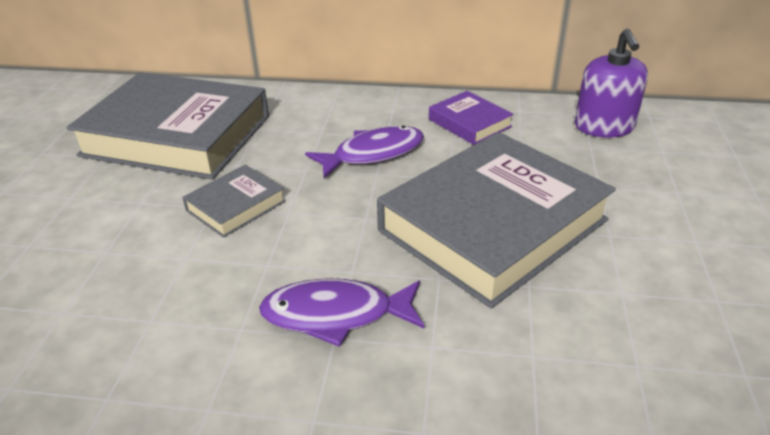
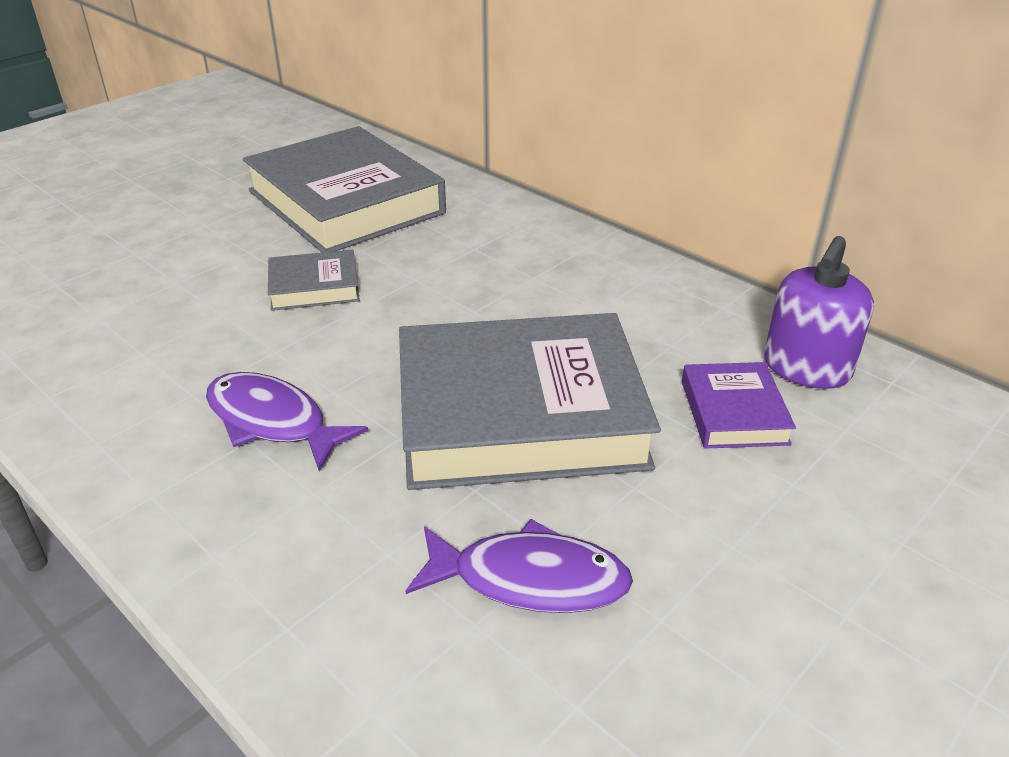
camera: 35 degrees right, 0 degrees up
(373, 154) = (496, 290): purple fish -> purple fish (530, 579)
(469, 123) = (643, 298): purple book -> purple book (734, 412)

